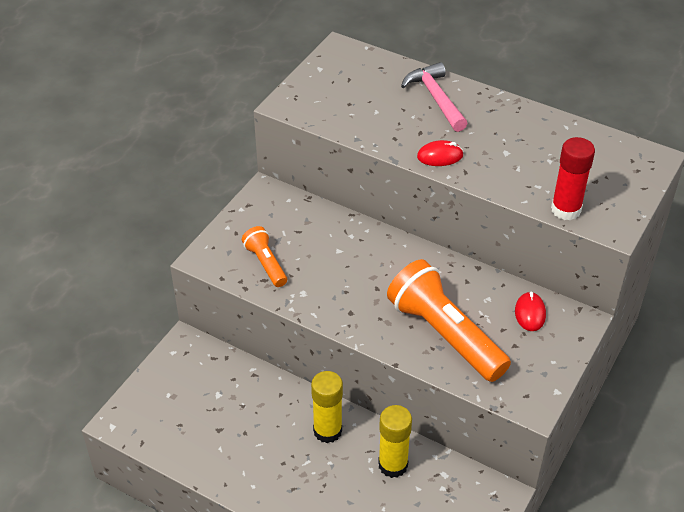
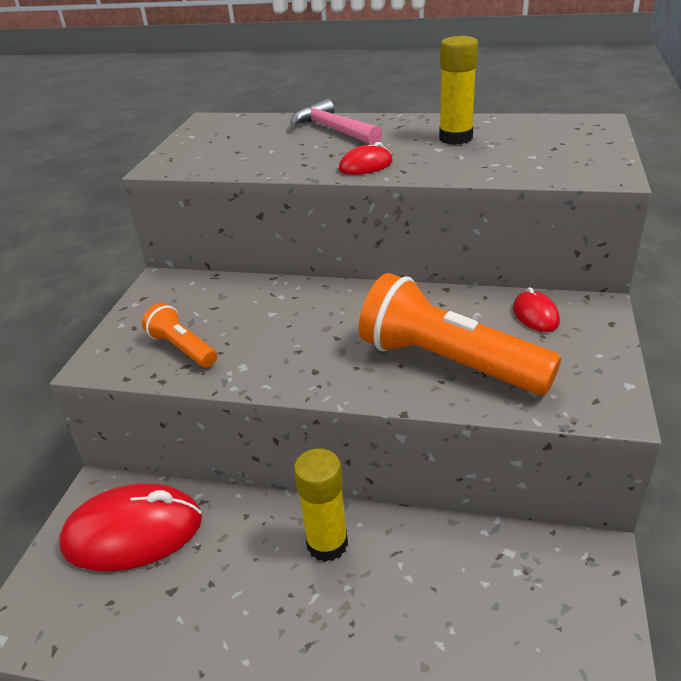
camera: 15 degrees left, 10 degrees down
(203, 382) = (133, 532): none -> red mouse
(393, 465) = (435, 561): yellow glue stick -> yellow glue stick (455, 138)
(566, 210) = (543, 173): red glue stick -> none

